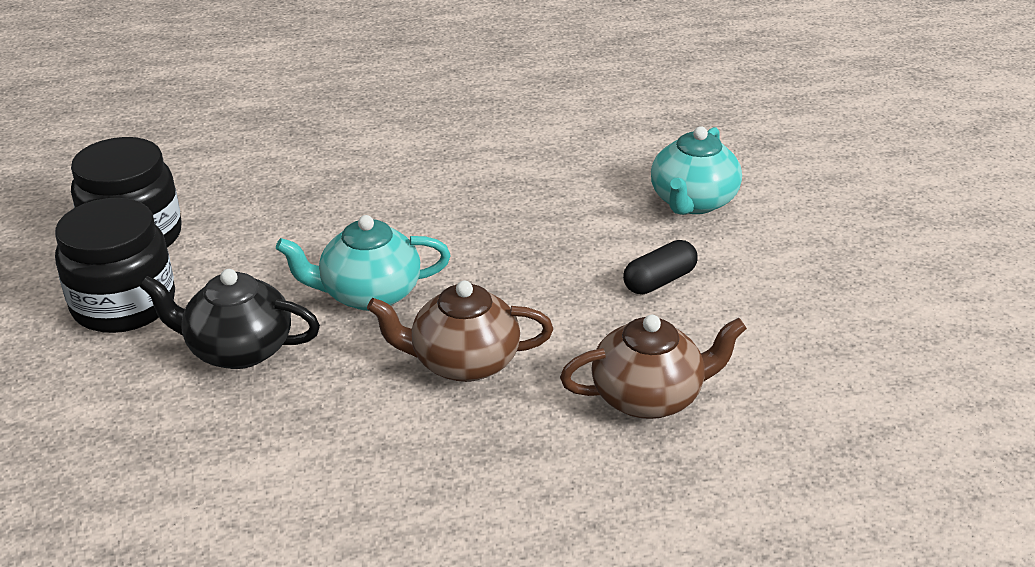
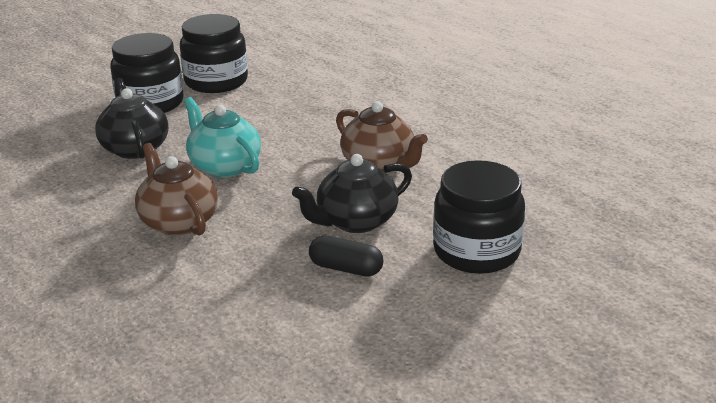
camera: 60 degrees right, 5 degrees down
(578, 247) = (355, 221): none -> black teapot
(649, 397) = (194, 306): brown teapot -> brown teapot (379, 164)
(692, 202) = (476, 251): turquoise teapot -> black jar

